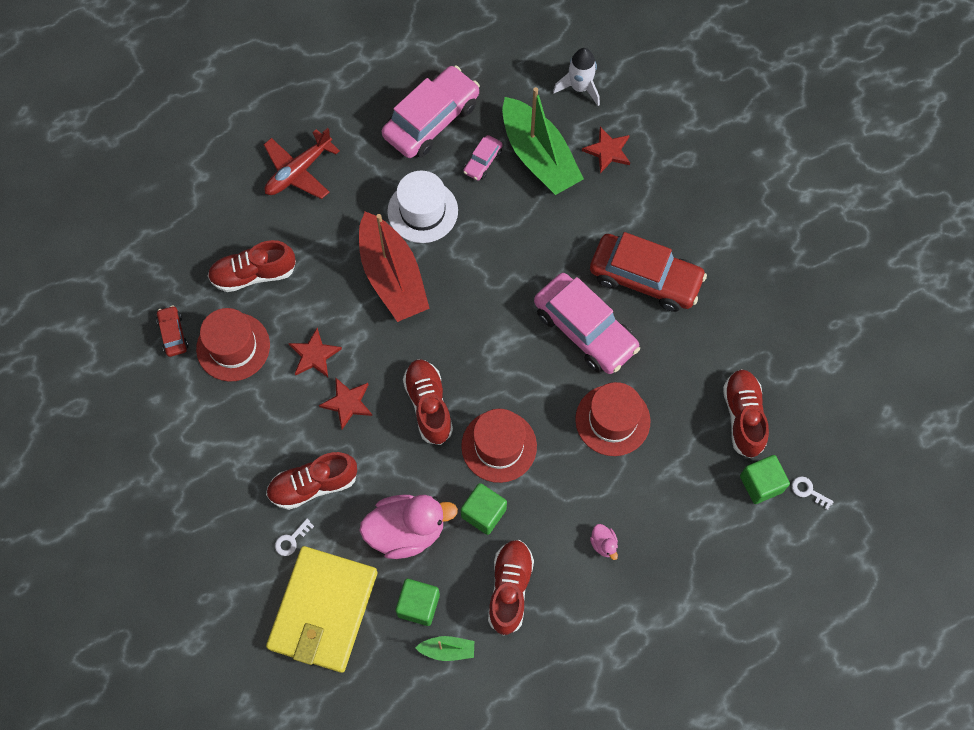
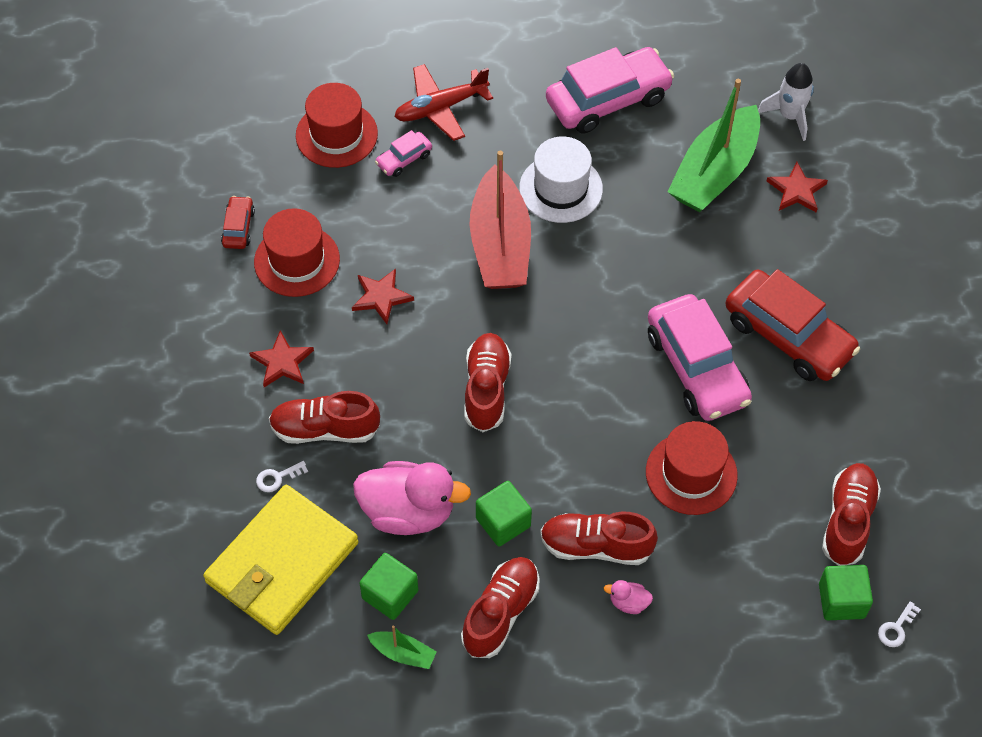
camera: 20 degrees right, 10 degrees down
(253, 274) = (349, 195): red shoe -> red shoe (596, 546)
(347, 403) = (397, 357): red star -> red star (282, 362)
(483, 161) = (649, 158): pink car -> pink car (404, 159)
(499, 446) = (549, 458): red hat -> red hat (336, 134)
(538, 156) = (714, 172): green boat -> green boat turned 45 degrees clockwise
(604, 544) = (628, 602): pink duck -> pink duck turned 105 degrees clockwise
(808, 491) = (896, 628): white key -> white key turned 105 degrees counterclockwise

